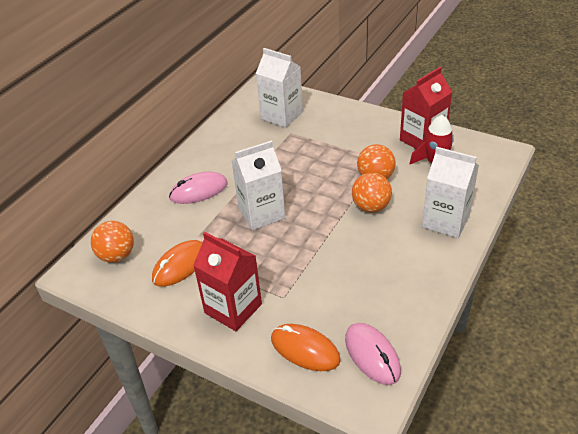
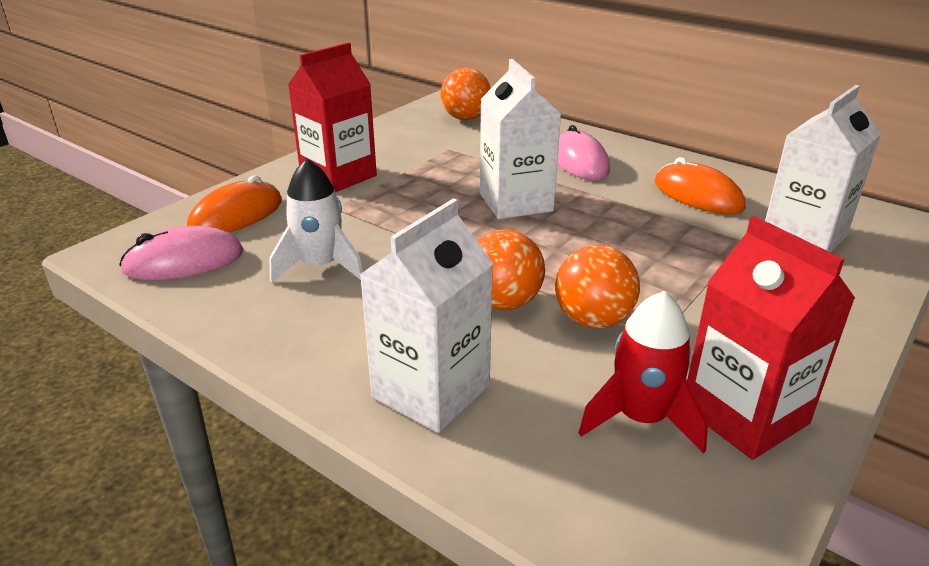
camera: 95 degrees right, 10 degrees down
(180, 265) = (431, 149): orange mouse -> orange mouse (698, 195)
(358, 285) = (320, 266): none -> white rocket

